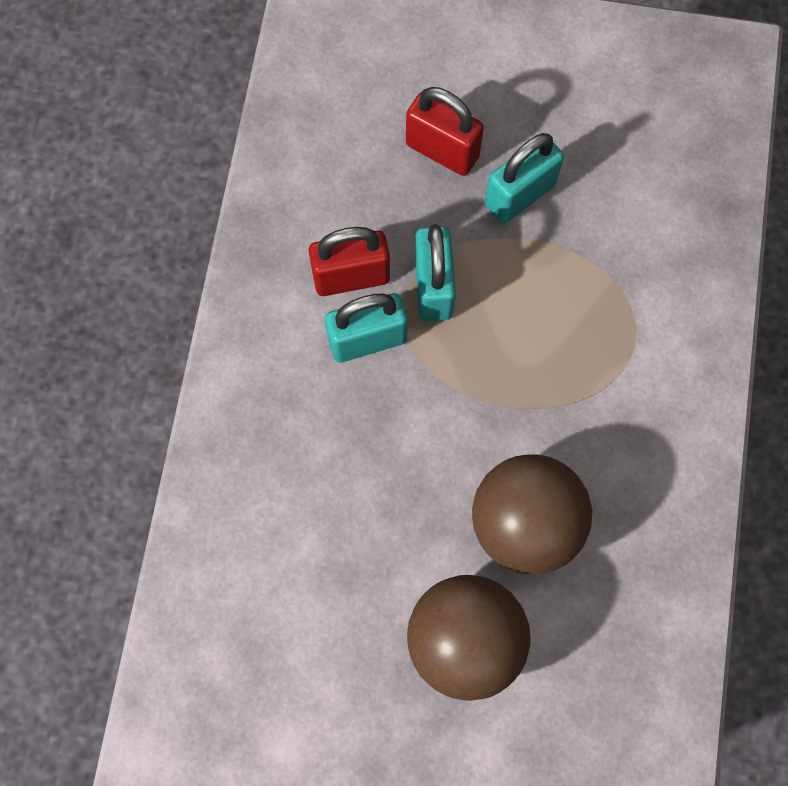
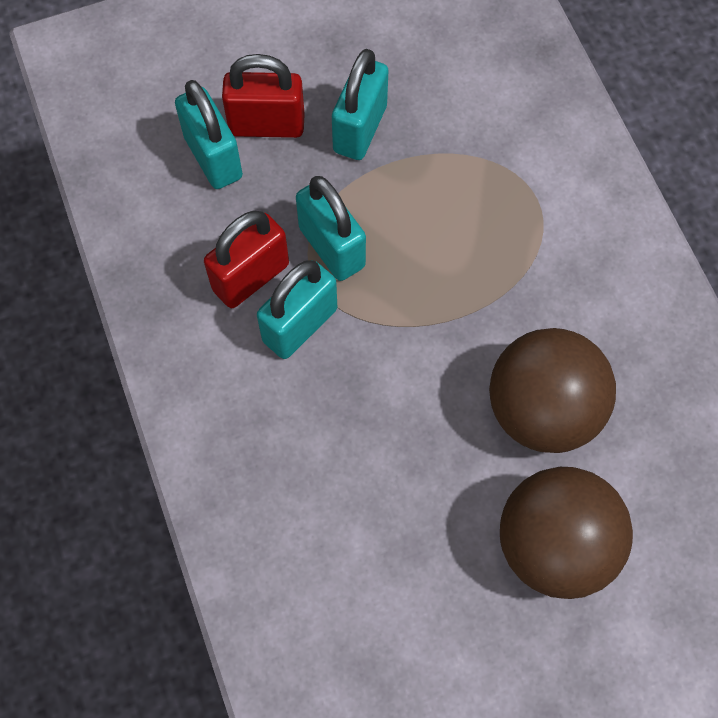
camera: 30 degrees left, 5 degrees down
(380, 156) = (213, 157): none -> turquoise padlock

